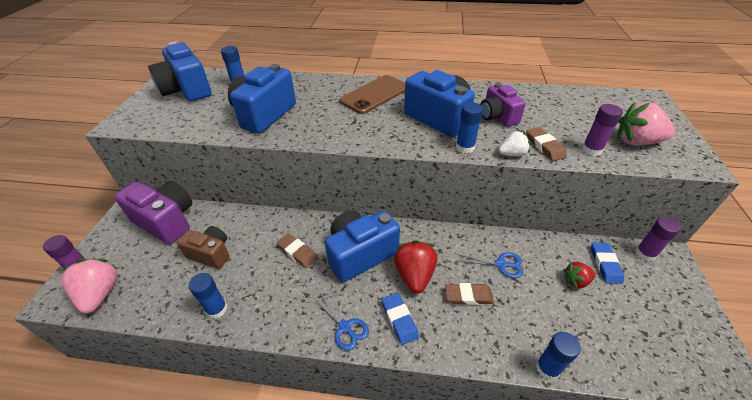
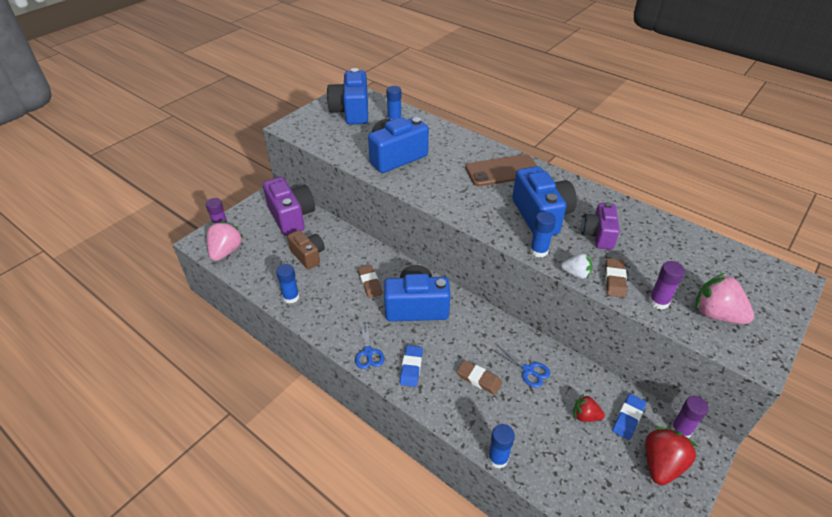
camera: 30 degrees right, 0 degrees up
(414, 275) = (447, 343): red strawberry -> red strawberry (661, 464)

